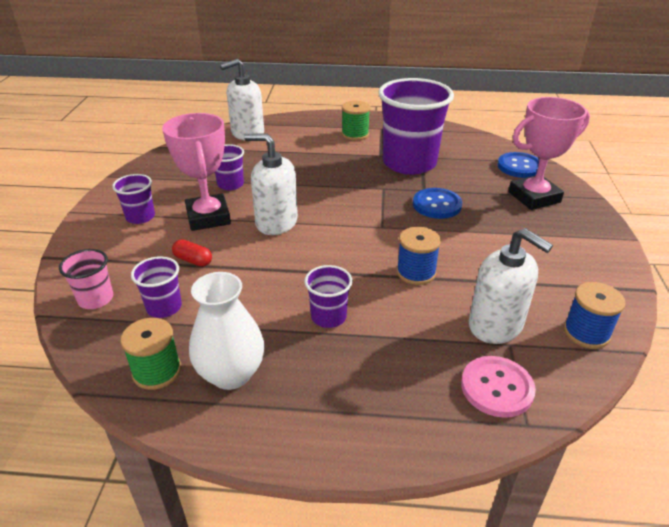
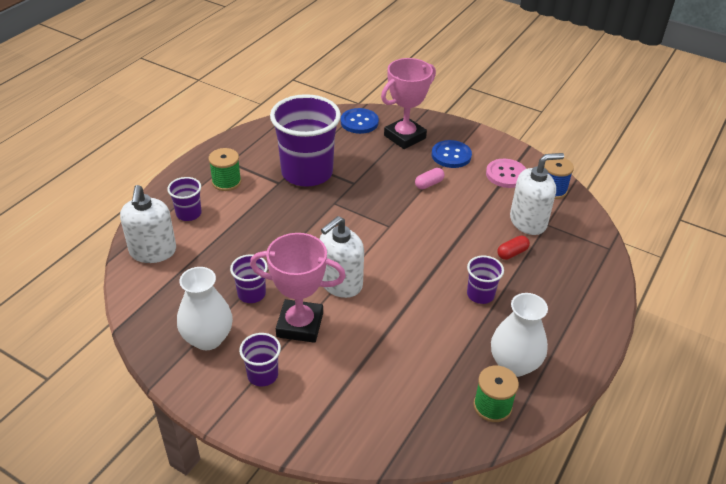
camera: 65 degrees left, 5 degrees up
(96, 299) = (381, 431): pink cup -> none
(164, 307) = (418, 386): purple cup -> purple cup (188, 214)
(168, 182) = (208, 338): none -> white vase
(193, 260) = (363, 352): red capsule -> red capsule (512, 253)
(416, 272) = (456, 232): blue spool -> none
(437, 205) = (380, 186): blue button -> blue button (451, 155)
(476, 233) = (429, 184): none -> pink capsule
(497, 388) = (579, 246): pink button -> pink button (506, 174)
(534, 197) = (405, 137): pink trophy -> pink trophy turned 45 degrees clockwise

